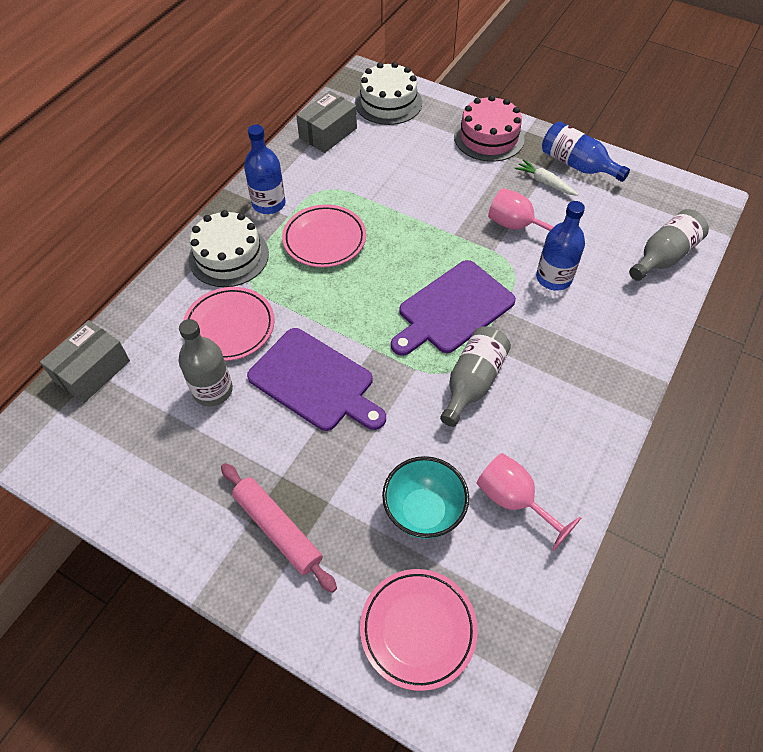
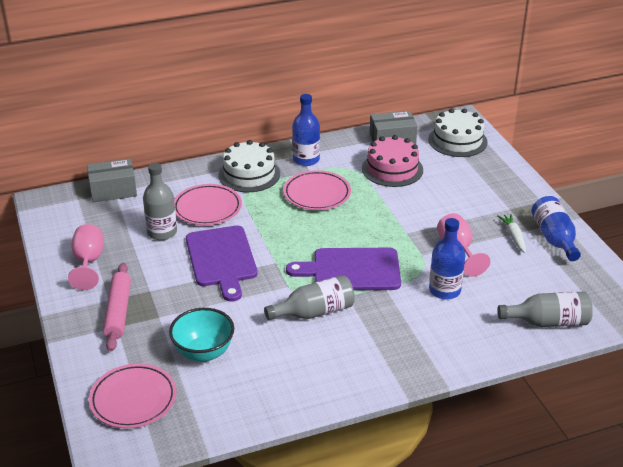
camera: 40 degrees right, 20 degrees down
(489, 137) = (506, 192): pink cake -> pink cake (392, 169)
(514, 500) = (262, 380): pink goblet -> pink goblet (88, 262)

